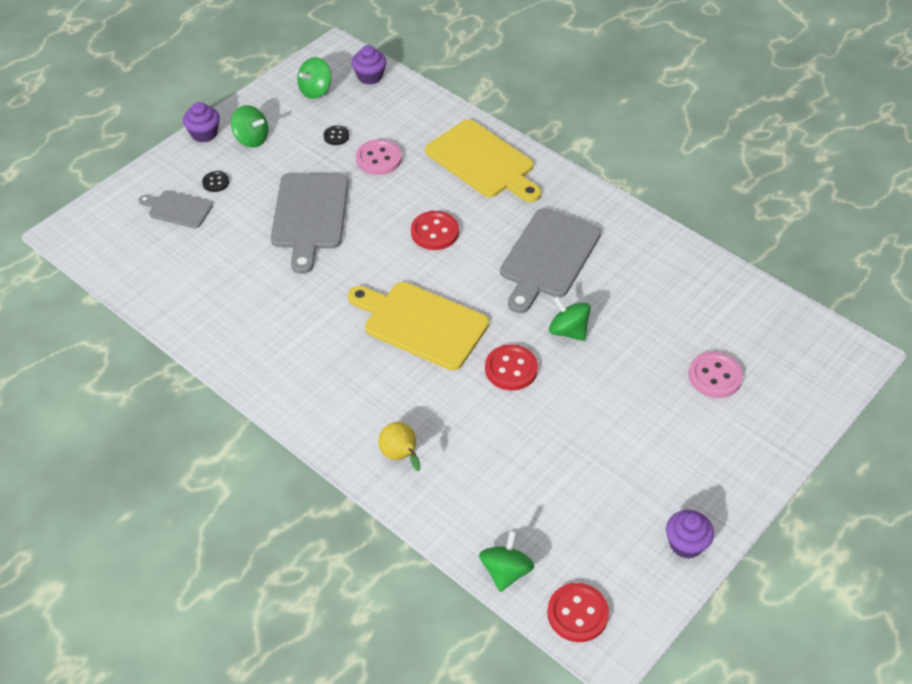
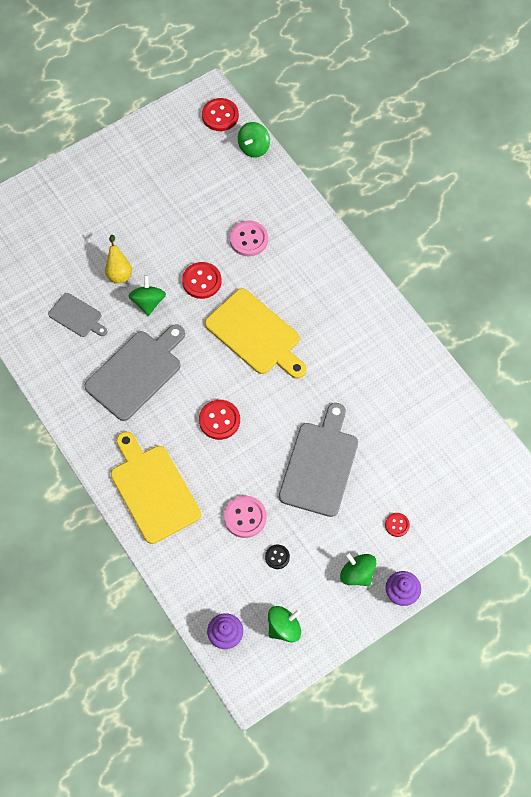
camera: 165 degrees left, 15 degrees up
(178, 209) = (433, 501): grey cutting board -> grey cutting board (77, 316)
(215, 182) = (397, 525): black button -> red button
(401, 456) = (298, 234): yellow pear -> yellow pear (119, 272)
(568, 331) = (148, 302): green spinning top -> green spinning top turned 150 degrees counterclockwise
(686, 544) = (138, 139): purple cupcake -> none
(715, 376) = (61, 242): pink button -> pink button (248, 239)

